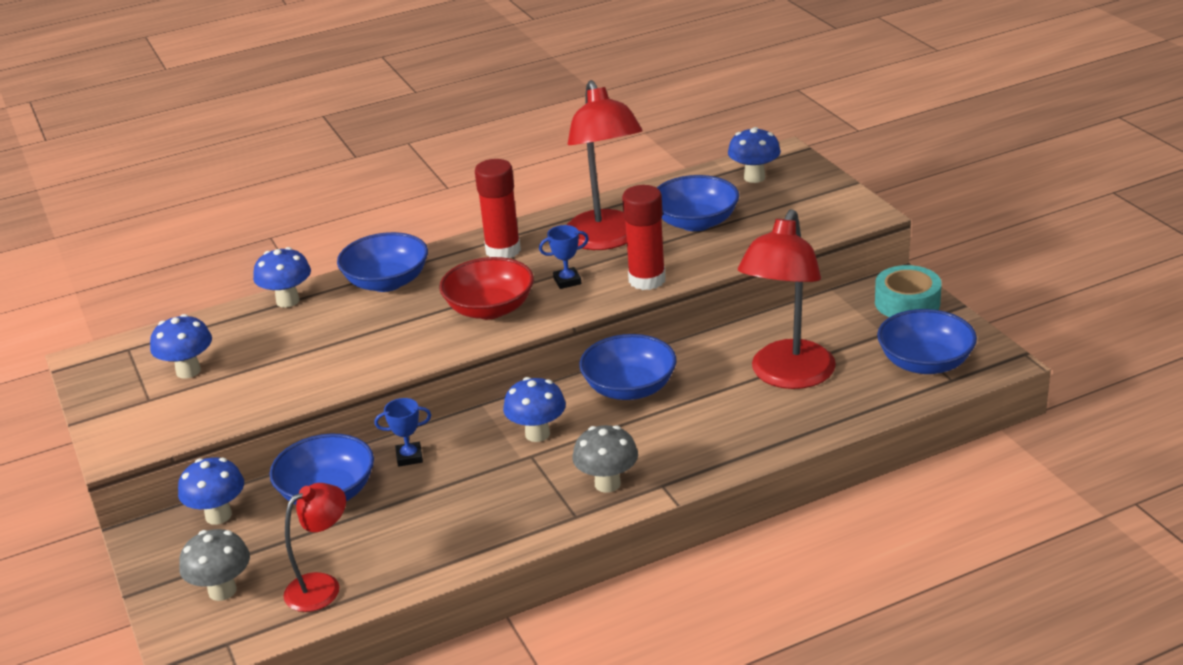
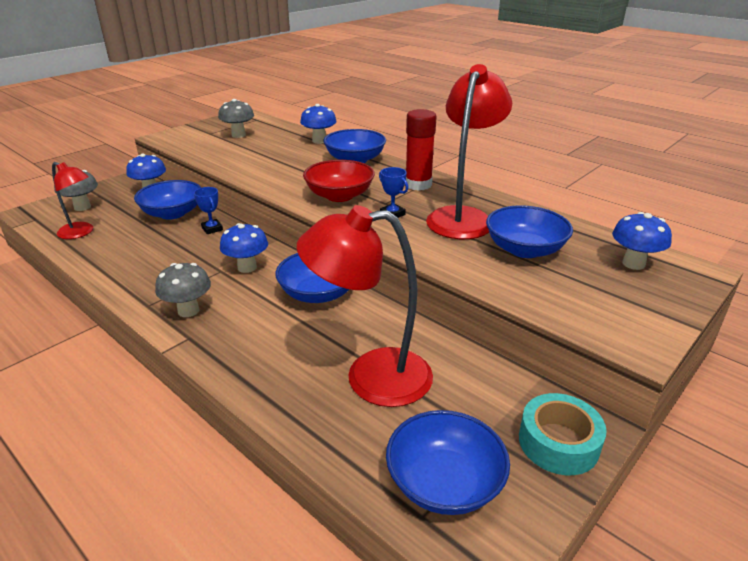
camera: 65 degrees right, 0 degrees up
(188, 371) = (238, 135): blue mushroom -> grey mushroom
(606, 240) = (463, 217): red lamp -> red lamp turned 150 degrees clockwise
(647, 280) = (415, 245): red glue stick -> none

